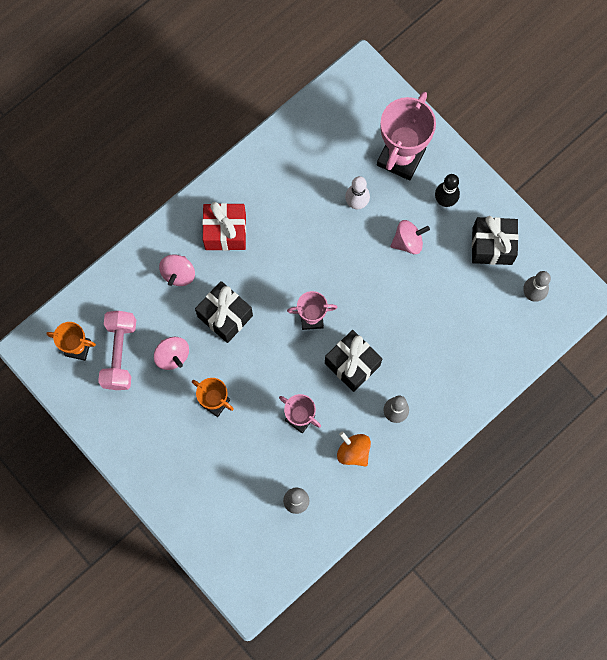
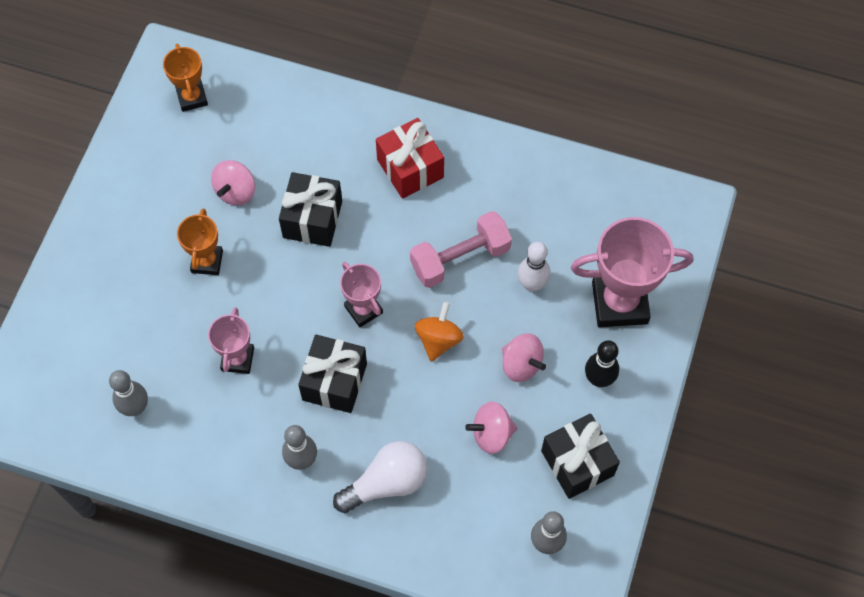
camera: 60 degrees right, 10 degrees down
(119, 354) = (208, 140): pink dumbbell -> pink dumbbell (460, 258)
(178, 274) = (333, 148): pink spinning top -> pink spinning top (491, 434)
(353, 451) = (229, 438): orange spinning top -> orange spinning top (438, 339)
(440, 368) = (386, 483): none -> white light bulb

